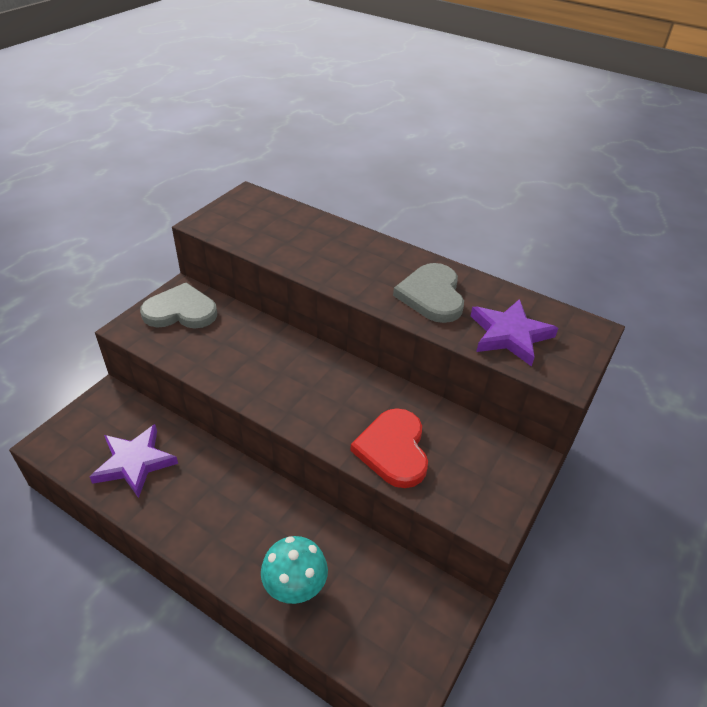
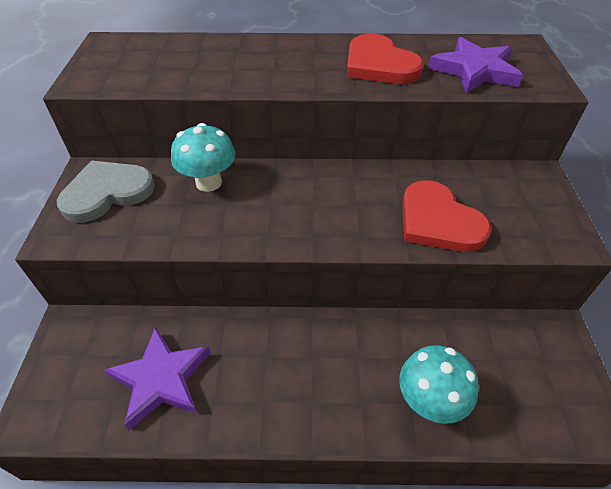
camera: 30 degrees left, 5 degrees up
(252, 335) = (209, 182): none -> turquoise mushroom
(431, 295) = (379, 65): grey heart -> red heart

